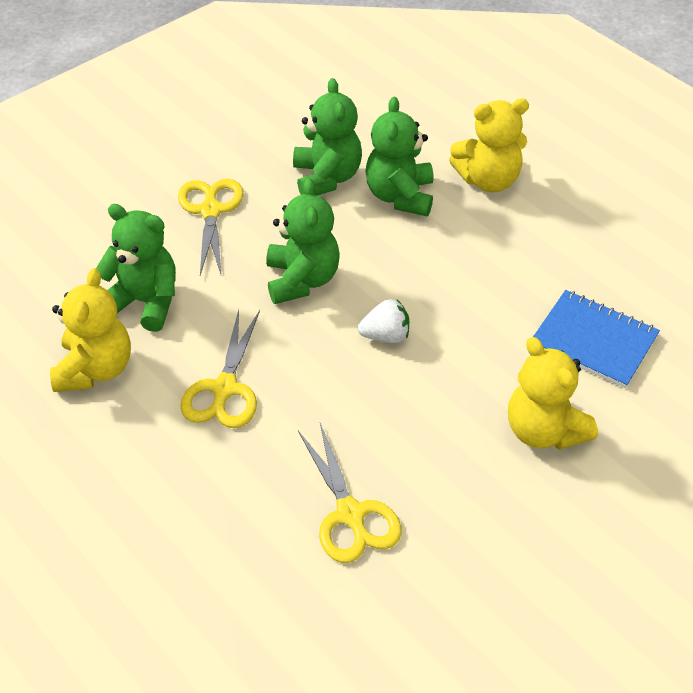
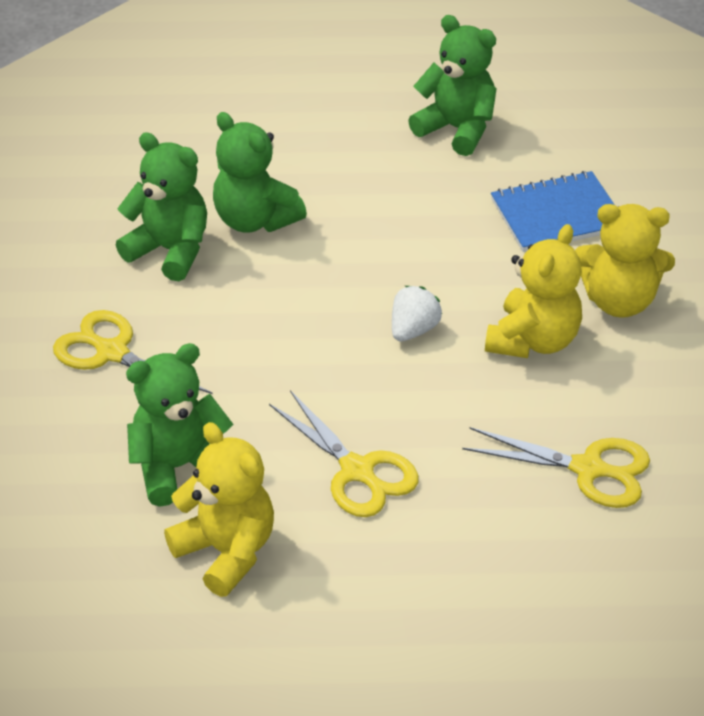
camera: 50 degrees left, 5 degrees down
(302, 280) = (282, 343): green teddy bear -> green teddy bear (457, 129)
(488, 180) = (304, 157): yellow teddy bear -> yellow teddy bear (533, 341)

